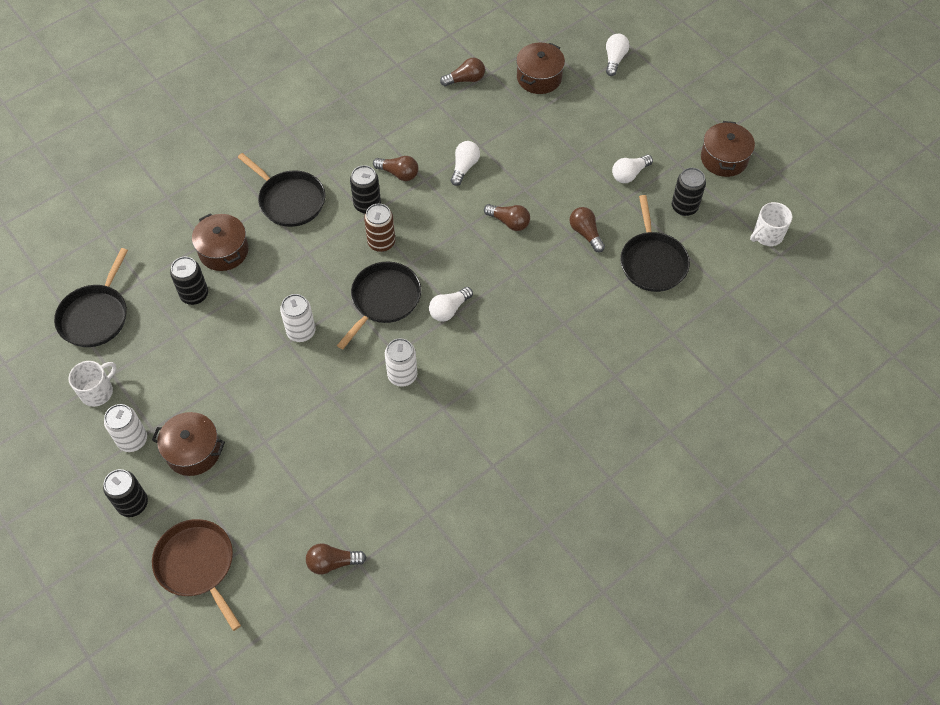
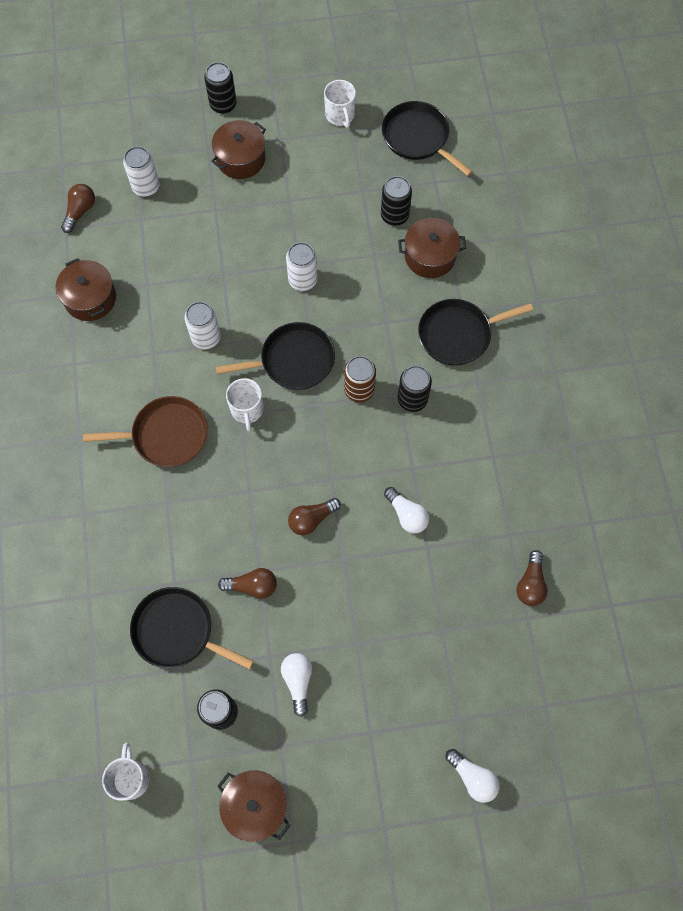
camera: 120 degrees right, 10 degrees up
(132, 440) = (279, 123): white can -> white can (146, 187)
(197, 565) = (143, 126): brown pan -> brown pan (166, 435)
(384, 300) = (293, 361): black pan -> black pan turned 75 degrees counterclockwise
(398, 173) = (435, 447): brown light bulb -> none
(449, 309) = (247, 410): white light bulb -> white mug
(539, 77) = (491, 668): brown pot -> brown pot (90, 298)

